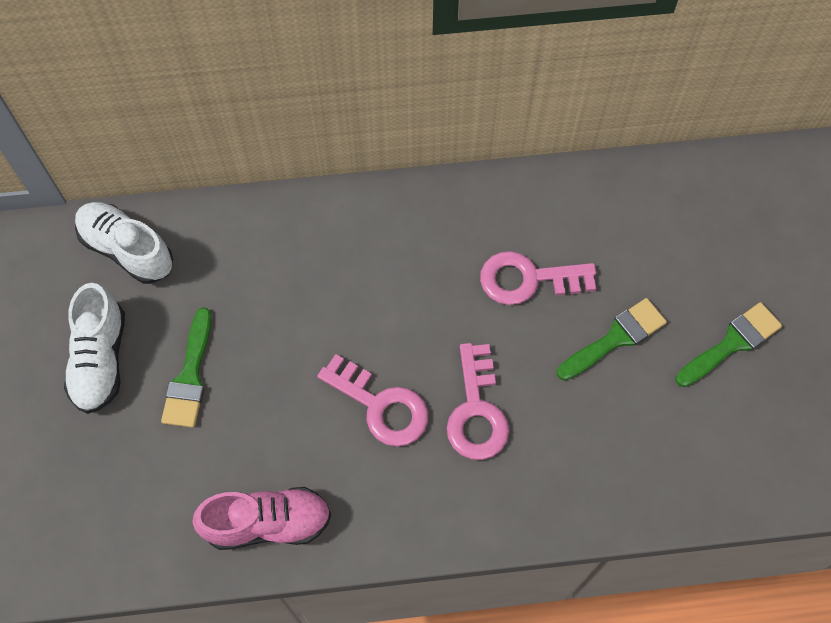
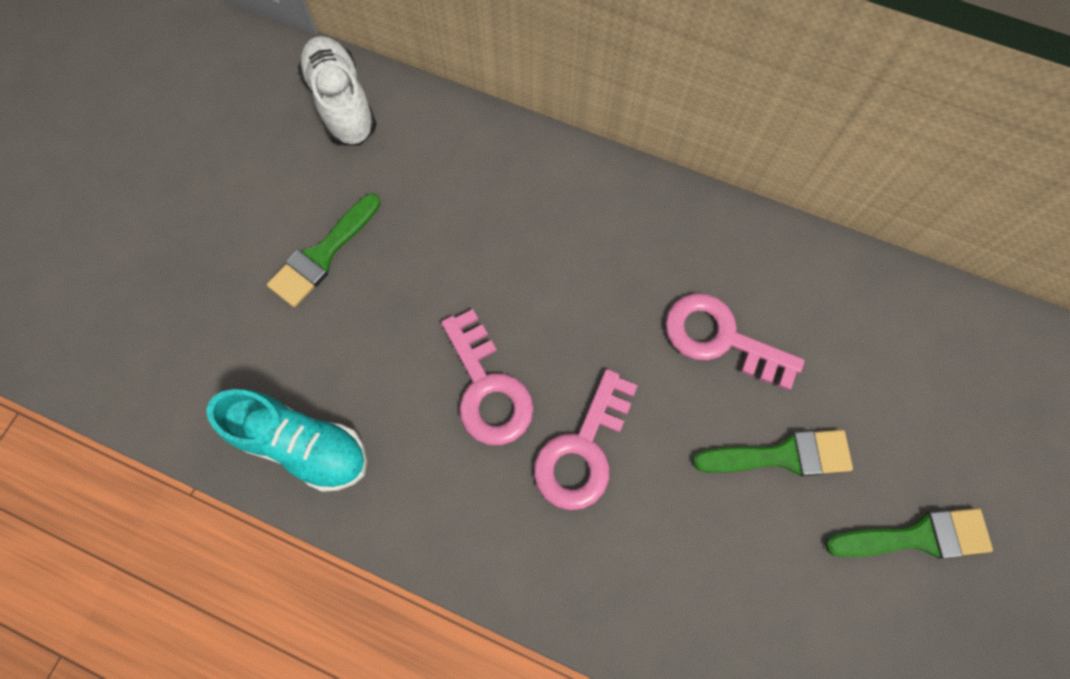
camera: 30 degrees right, 5 degrees up
(100, 359) = (253, 194): white shoe -> none
(268, 523) = (303, 445): pink shoe -> turquoise shoe

